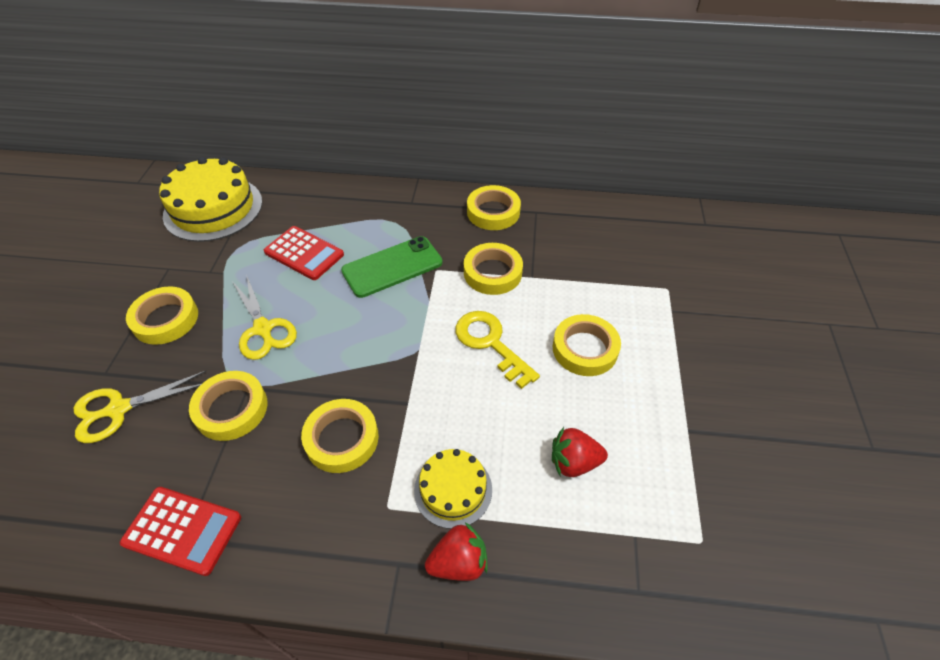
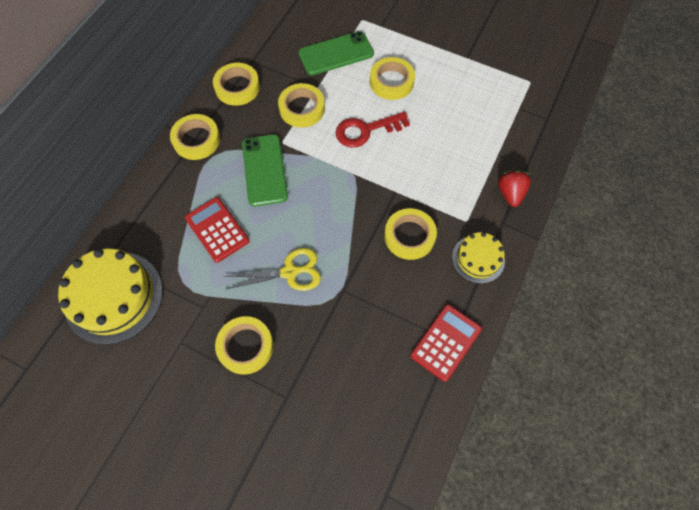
camera: 70 degrees left, 15 degrees up
(118, 409) = (329, 385): yellow scissors -> none
(231, 409) = (359, 303): yellow tape -> yellow tape (196, 140)
(304, 253) = (217, 229): red calculator -> red calculator turned 90 degrees counterclockwise
(453, 489) = (466, 183): yellow cake -> yellow cake (478, 258)
(490, 343) = (366, 130): yellow key -> red key
(574, 462) = (468, 118): red strawberry -> none
(594, 279) = (336, 53): none -> green phone

